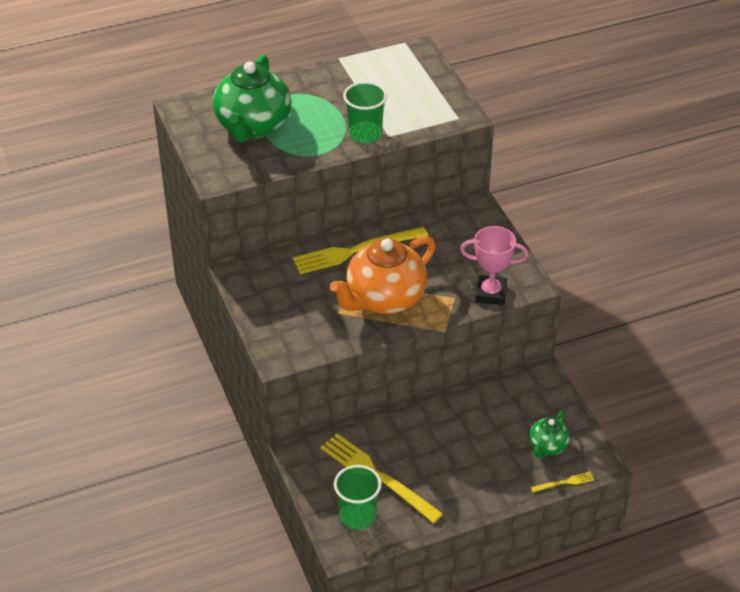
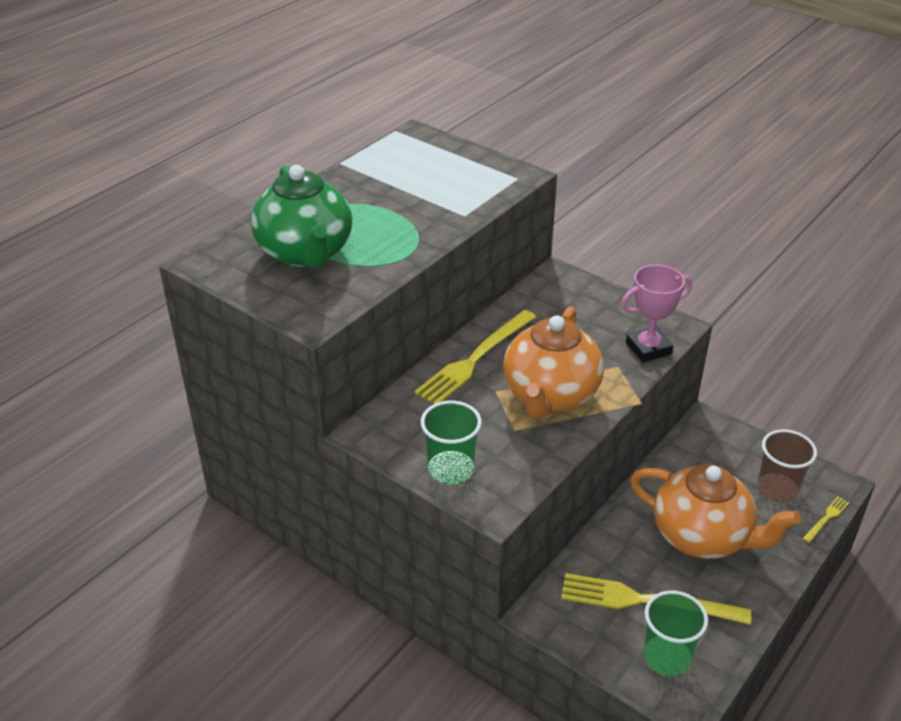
camera: 30 degrees left, 5 degrees down
(365, 134) = (438, 221): green cup -> green cup (451, 469)
(457, 453) = (702, 537): none -> orange teapot
(547, 446) = (777, 489): green teapot -> brown cup

